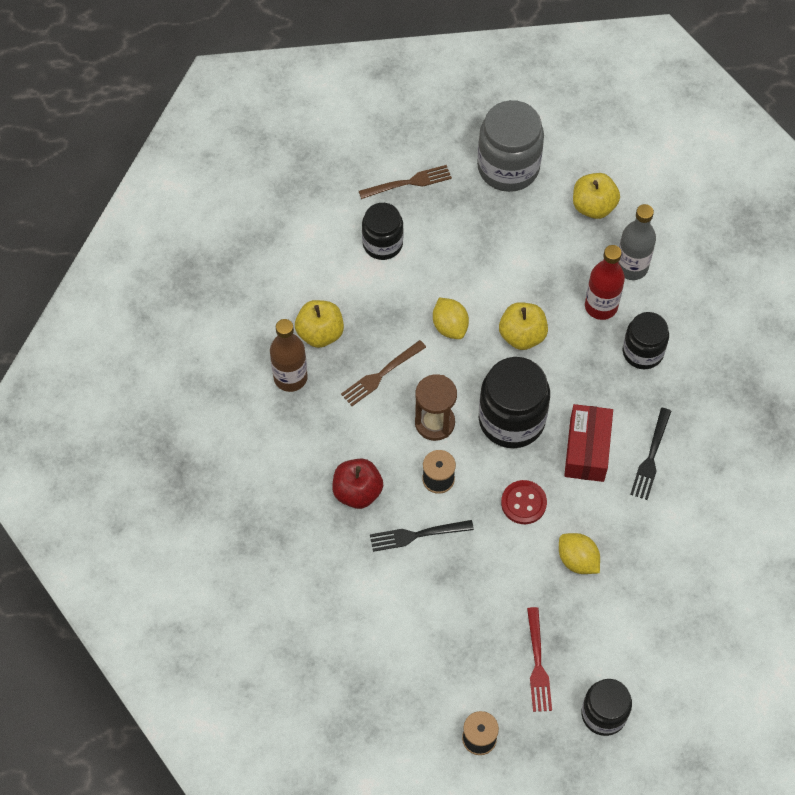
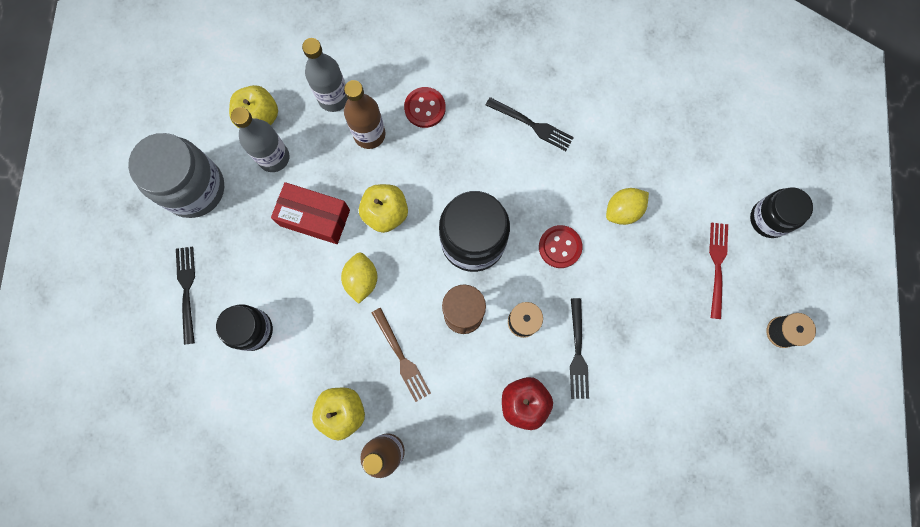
camera: 80 degrees left, 15 degrees up
(408, 182) = (187, 290): brown fork -> black fork
(450, 326) = (361, 280): yellow lemon -> yellow lemon turned 75 degrees counterclockwise
(538, 664) = (717, 266): red fork -> red fork turned 90 degrees counterclockwise
(555, 227) = (274, 157): none -> grey bottle
(586, 450) = (515, 179): red box -> red box (315, 218)
(601, 306) = (369, 134): red bottle -> brown bottle
(642, 352) = (425, 108): black jar -> red button

